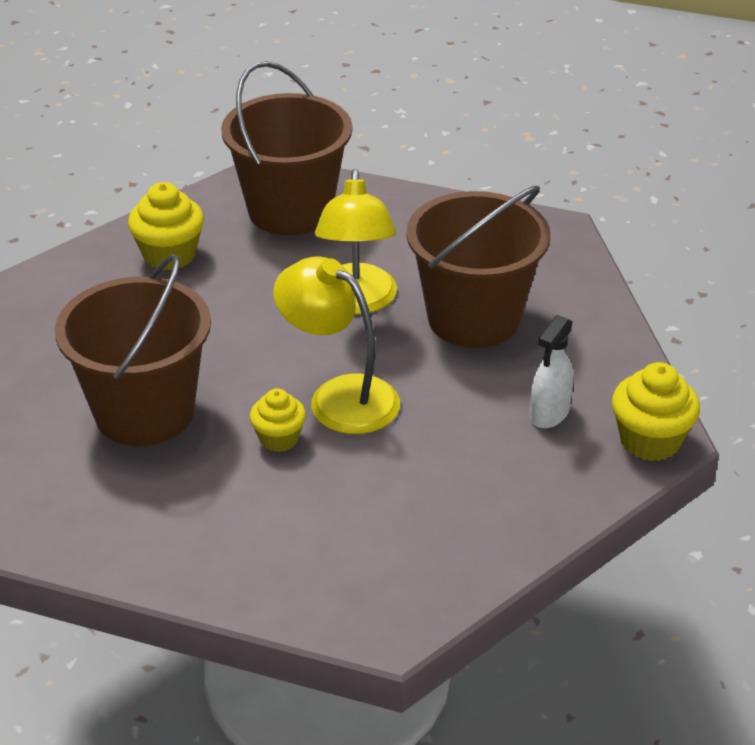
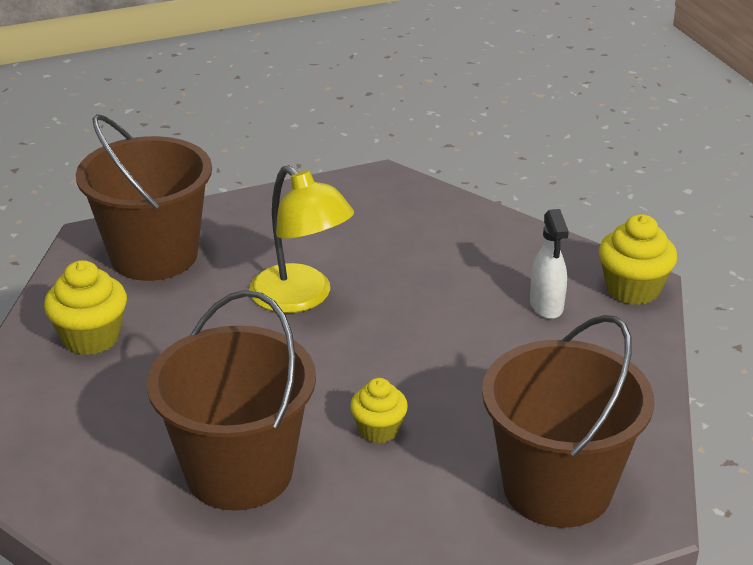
camera: 40 degrees left, 5 degrees down
(339, 396) = (383, 373): yellow lamp -> none
(473, 318) = (406, 267): brown bucket -> brown bucket (557, 488)

